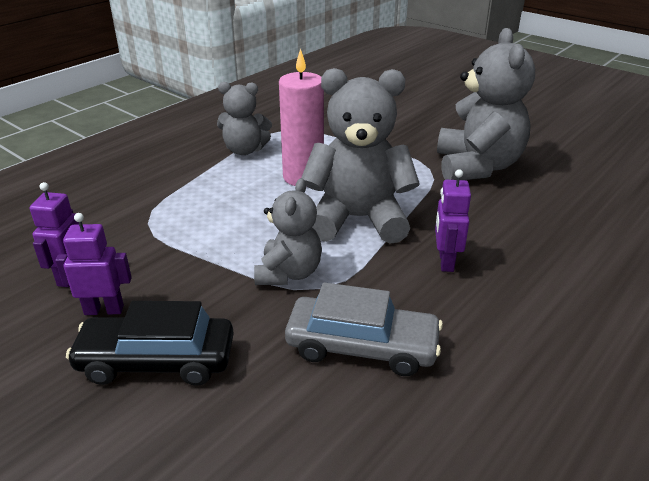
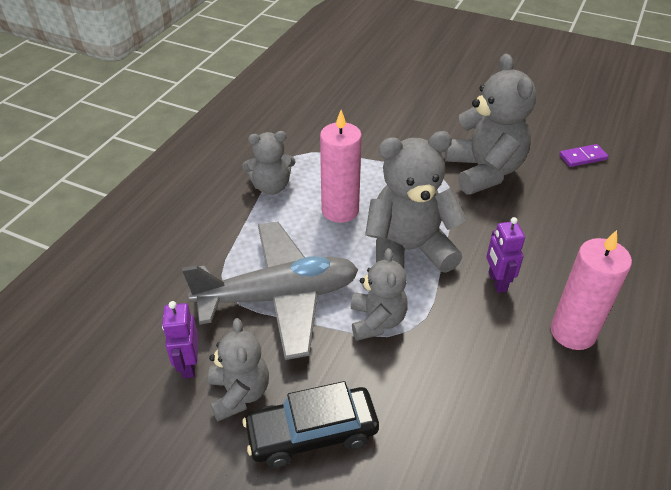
camera: 15 degrees left, 10 degrees up
(104, 310) = (239, 393): purple robot -> grey teddy bear
(197, 236) = (279, 297): none -> grey plane
(362, 346) = (466, 381): grey car -> none
(518, 324) = (573, 332): none -> pink candle
(600, 169) = (583, 157): none -> purple domino

